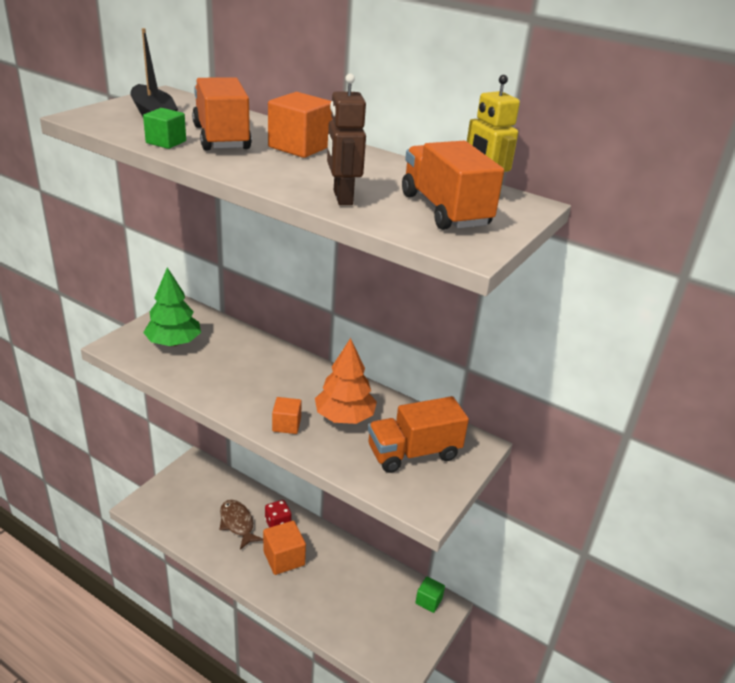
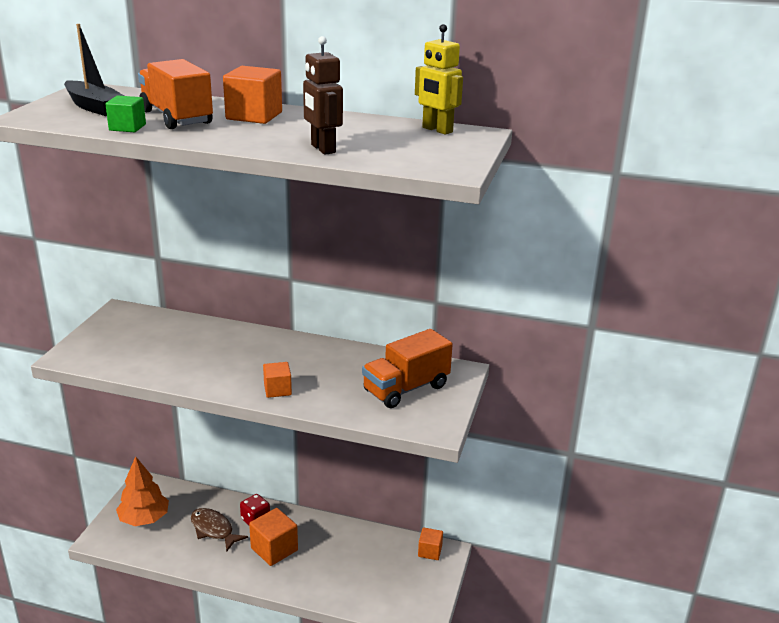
camera: 15 degrees left, 5 degrees down
(174, 343) = (128, 342): green tree -> none
(344, 417) = (329, 373): orange tree -> orange tree (144, 519)
(428, 601) = (430, 551): green cube -> orange cube
(445, 210) = (414, 146): orange truck -> none

